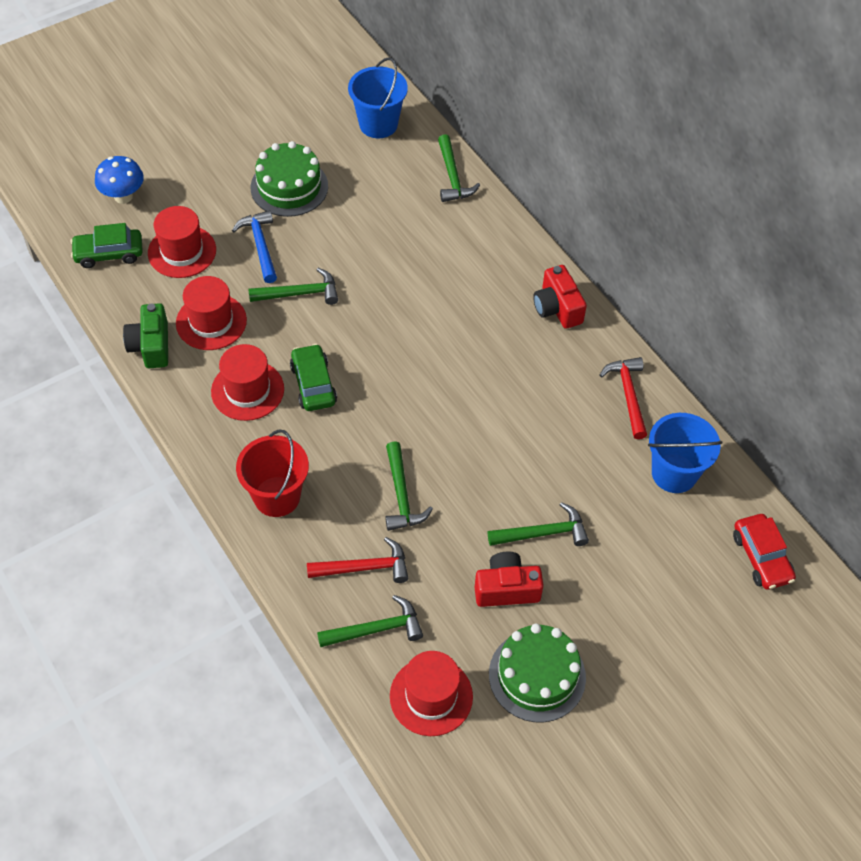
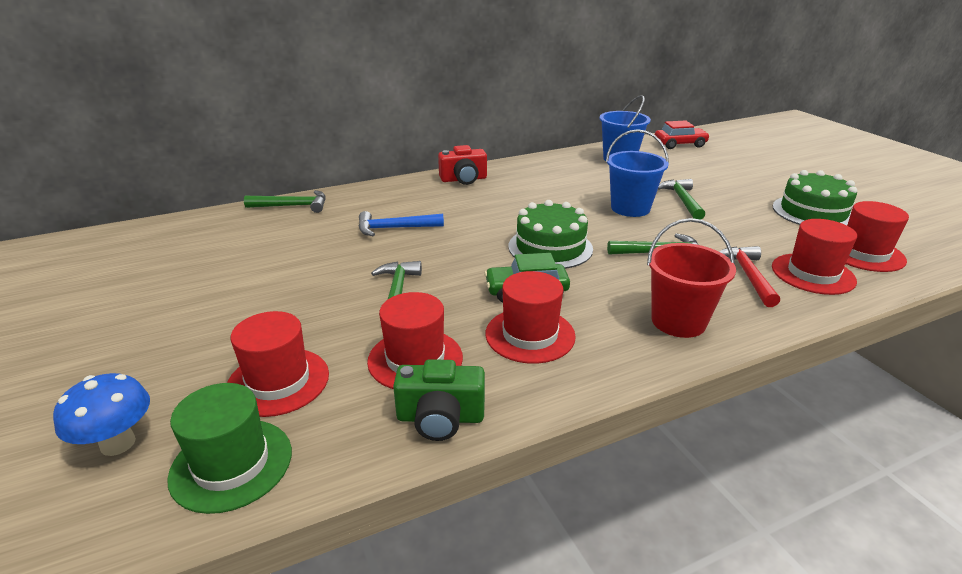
camera: 80 degrees left, 25 degrees down
(109, 253) = (231, 464): green car -> green hat
(260, 245) = (309, 316): blue hammer -> blue hammer (394, 228)
(289, 187) = (231, 291): green cake -> green cake (550, 247)
(376, 629) = (813, 274): green hammer -> red hat
(378, 124) = (188, 235): blue bucket -> blue bucket (630, 208)
(506, 589) = (740, 217): red camera -> none
(628, 395) = (552, 165): red hammer -> none

